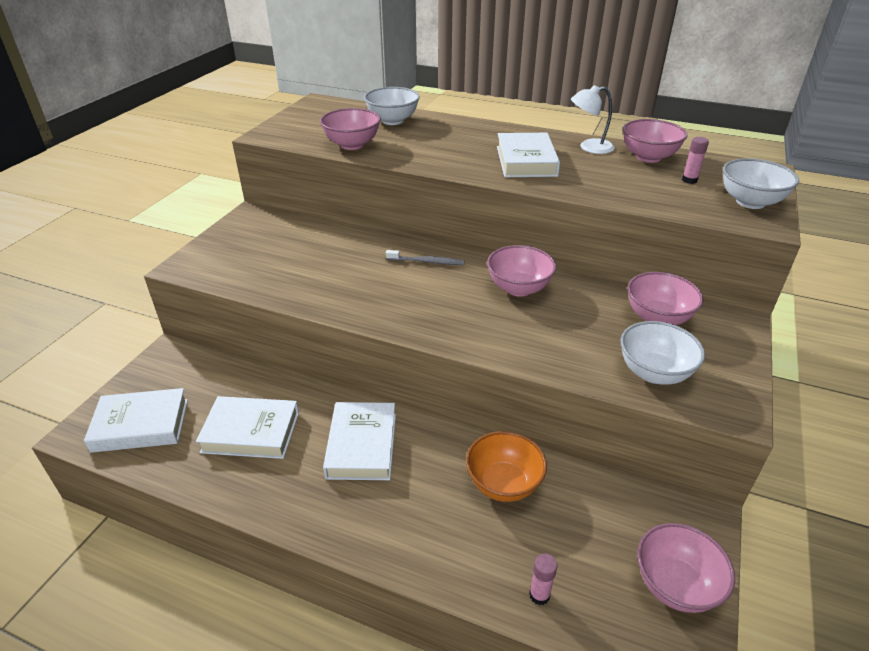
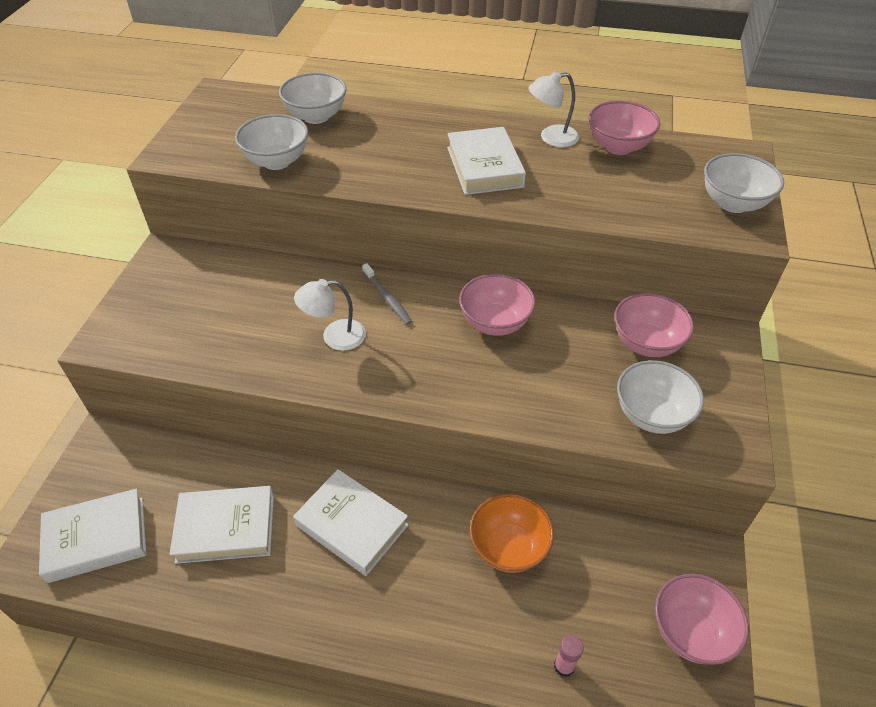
camera: 10 degrees left, 10 degrees up
(352, 145) = (277, 161): pink bowl -> white bowl
(362, 445) = (352, 525): white book -> white book turned 45 degrees counterclockwise
(375, 283) = (334, 337): none -> white lamp
(427, 262) = (387, 298): grey toothbrush -> grey toothbrush turned 60 degrees clockwise
(689, 180) = (666, 177): pink glue stick -> none

